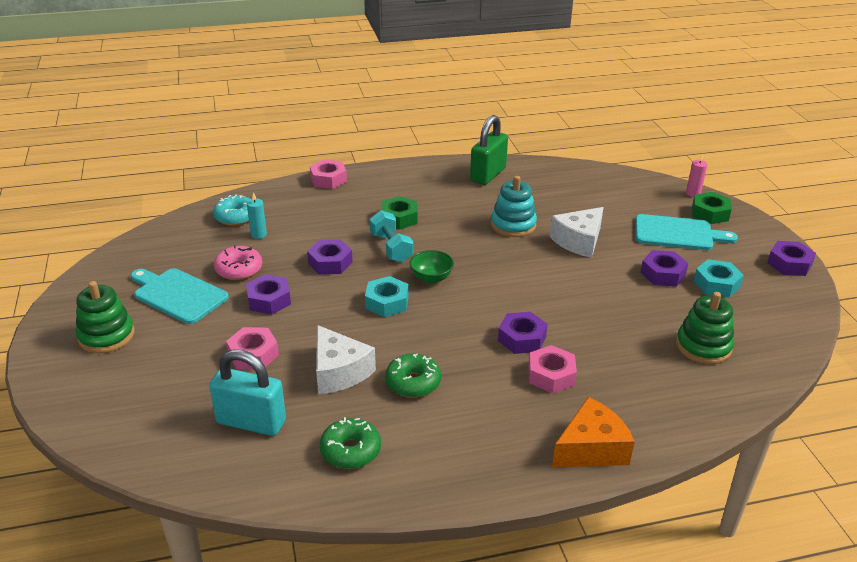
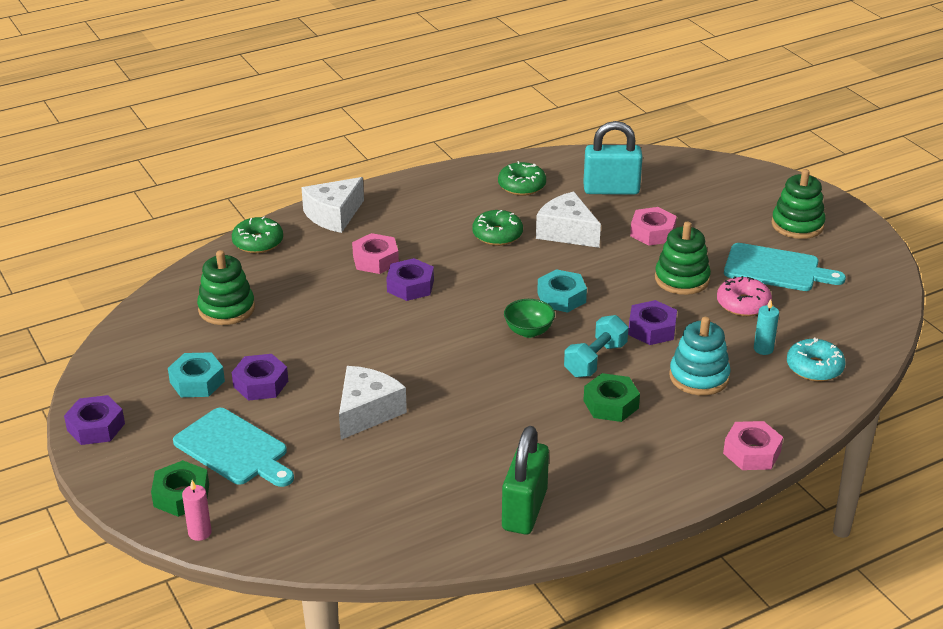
camera: 165 degrees right, 0 degrees up
(269, 300) = (682, 279): purple nut -> green stacking toy
(391, 248) = (595, 360): turquoise dumbbell -> turquoise dumbbell turned 75 degrees clockwise
(513, 225) = (458, 421): turquoise stacking toy -> turquoise stacking toy (699, 377)
(591, 448) = (334, 215): orange cheese -> white cheese
(677, 233) = (234, 449): turquoise cutting board -> turquoise cutting board turned 135 degrees counterclockwise
(681, 424) = (258, 242): none -> green donut

